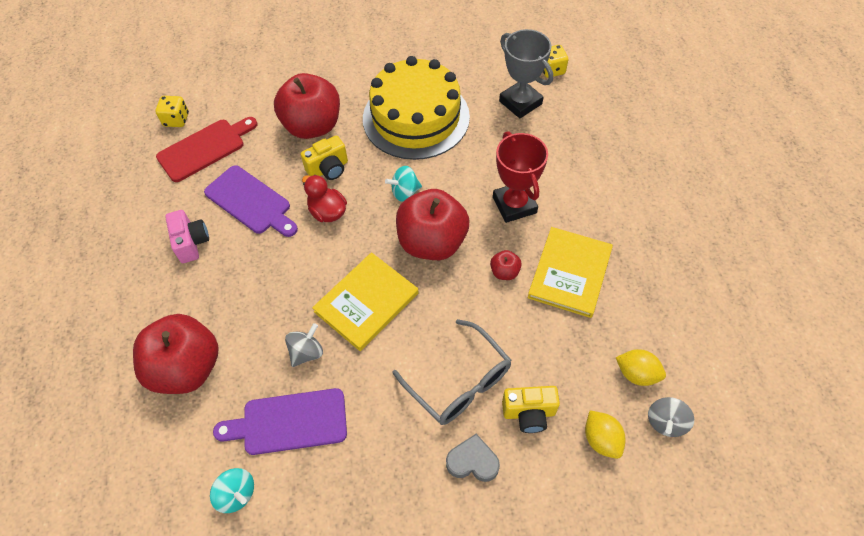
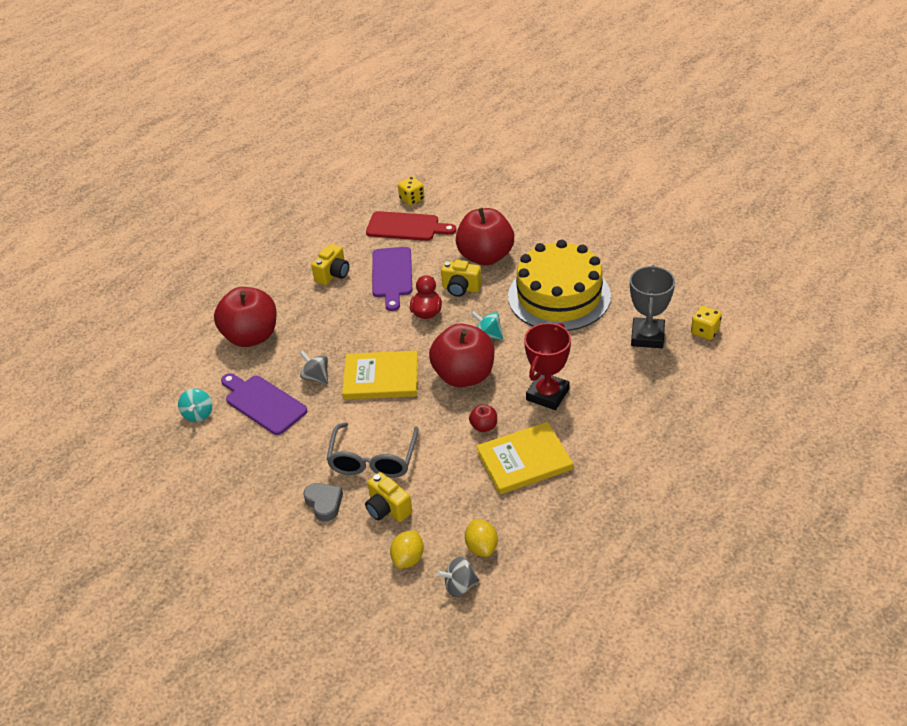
camera: 50 degrees right, 15 degrees down
(191, 243) = (333, 274): pink camera -> yellow camera
(307, 352) = (316, 377): grey spinning top -> grey spinning top turned 135 degrees counterclockwise

